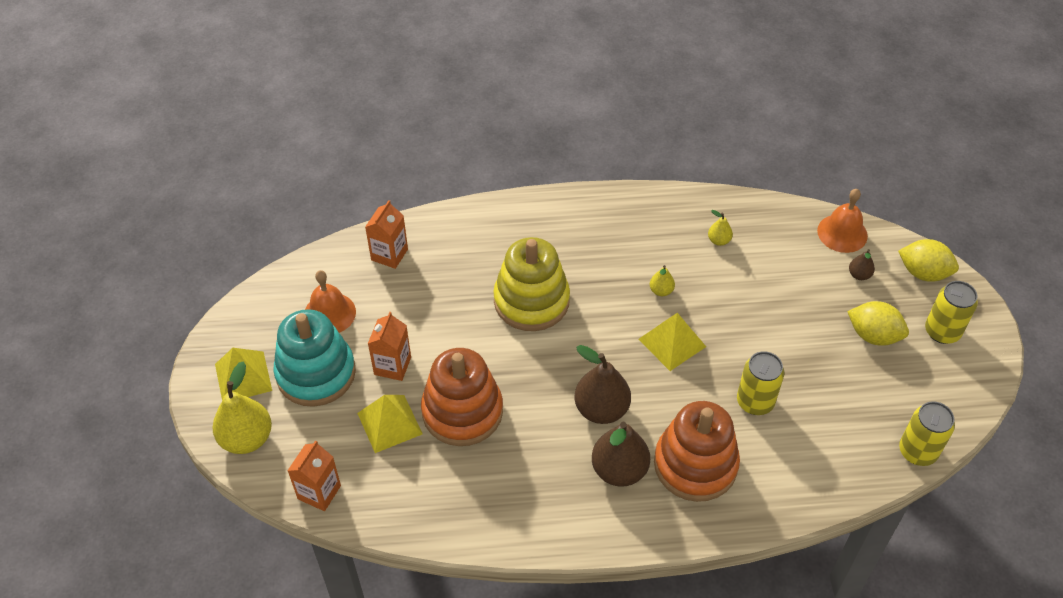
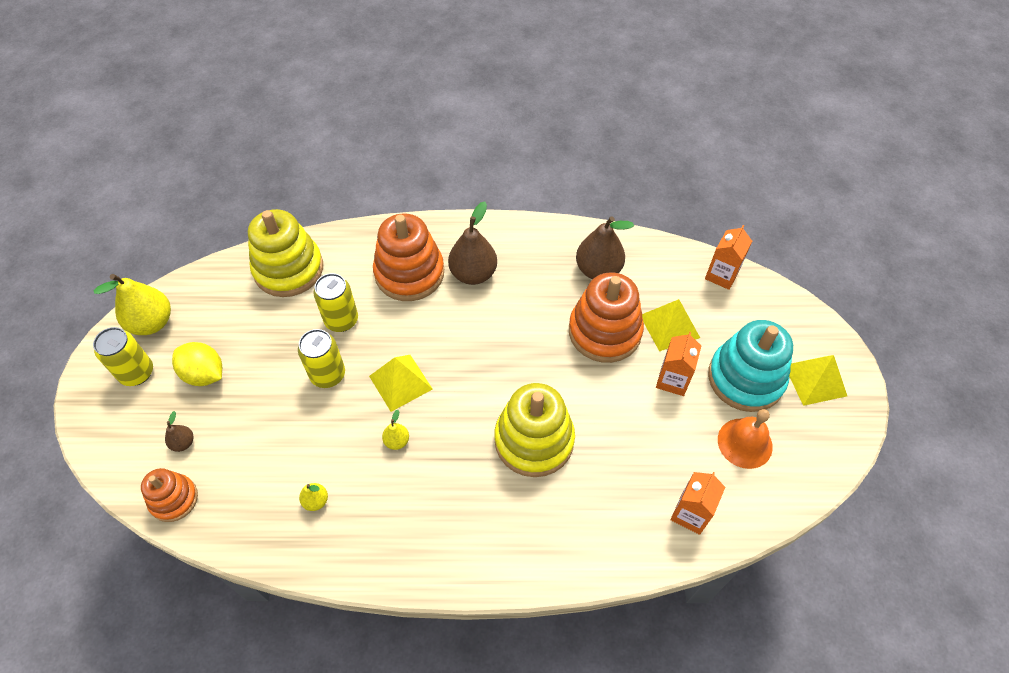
camera: 175 degrees left, 5 degrees up
(247, 438) = (794, 323): yellow pear -> yellow pear (152, 323)
(601, 409) = (480, 324): brown pear -> brown pear (598, 270)
(840, 458) = (288, 269): none -> yellow stacking toy
(842, 233) = (174, 499): orange bell -> orange stacking toy
(917, 451) = (222, 269): yellow can -> yellow can (328, 375)
(923, 273) = (115, 440): yellow lemon -> none

